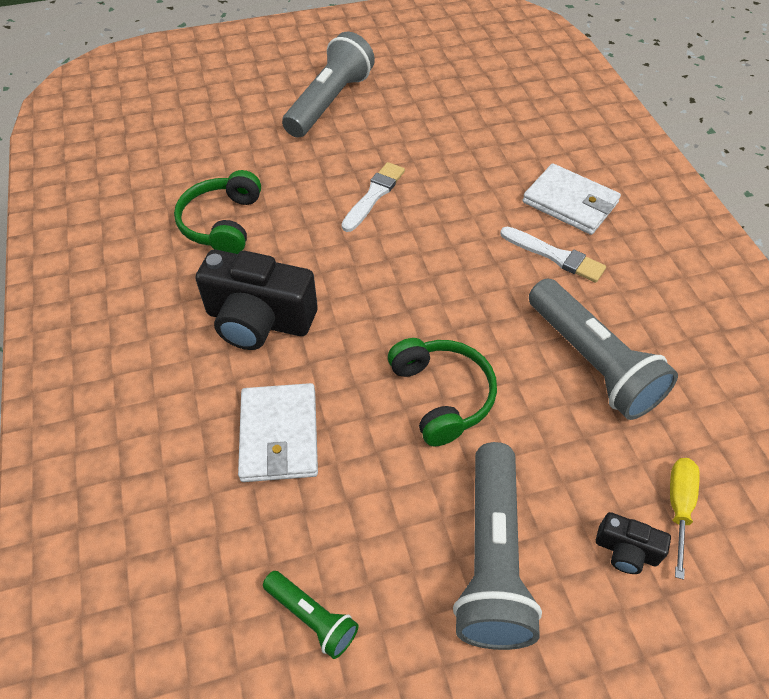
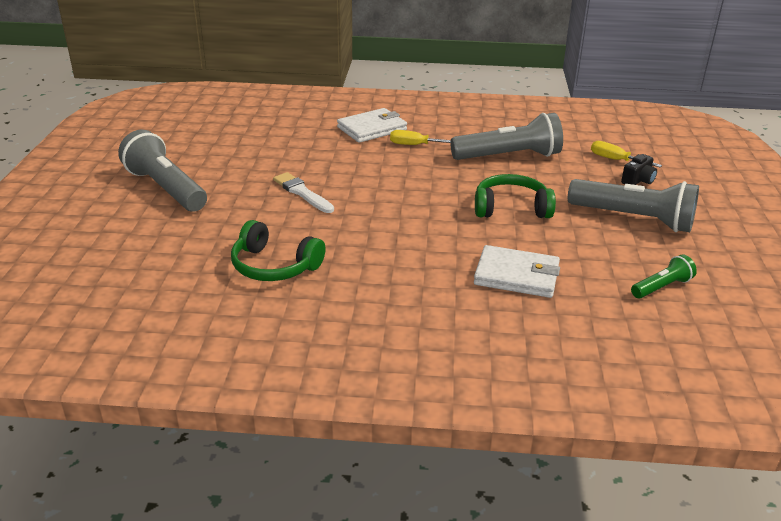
camera: 70 degrees left, 20 degrees down
(259, 320) = (401, 266): black camera -> none
(554, 256) = (416, 145): white brush -> yellow screwdriver

